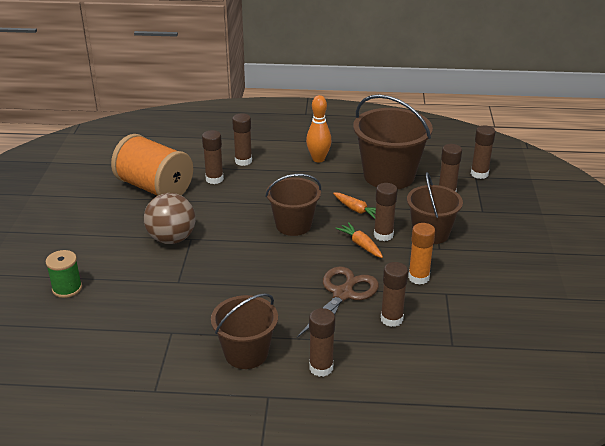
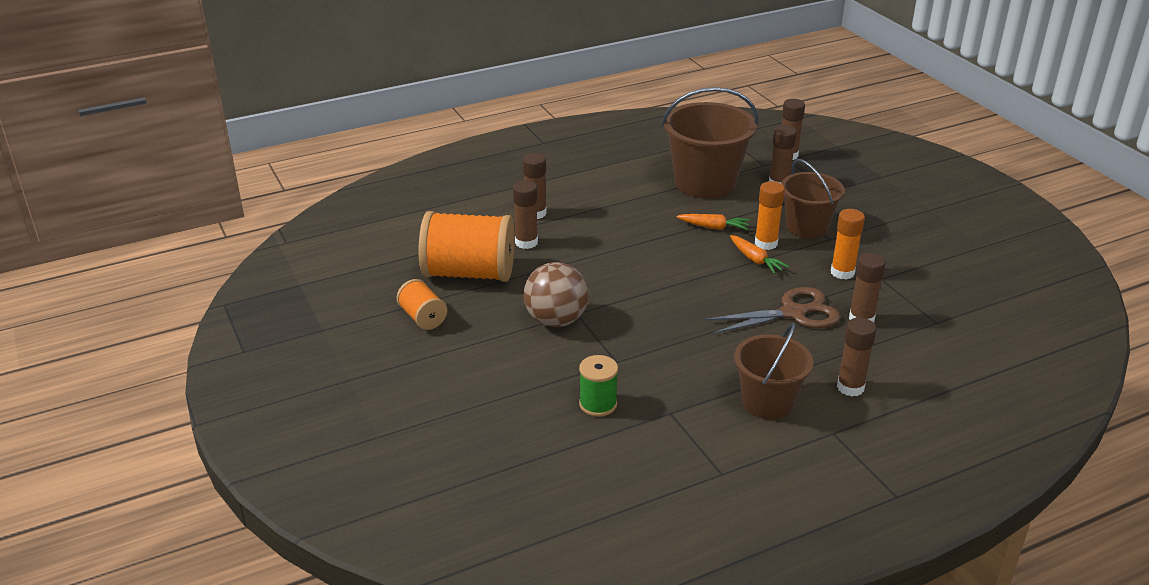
camera: 30 degrees left, 0 degrees up
(67, 288) = (502, 413): green spool -> green spool (598, 404)
(94, 207) = (423, 318): none -> orange spool
(293, 225) = (668, 263): brown bucket -> none
(318, 159) = (614, 187): orange bowling pin -> none
(343, 294) = (793, 313): brown scissors -> brown scissors turned 75 degrees clockwise
(360, 245) = (755, 260): orange carrot -> orange carrot turned 150 degrees counterclockwise
(383, 235) = (766, 243): brown glue stick -> orange glue stick

